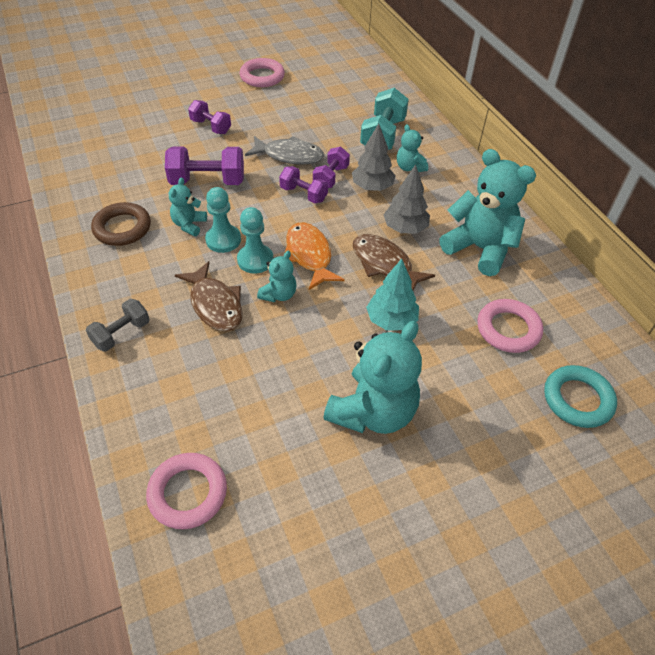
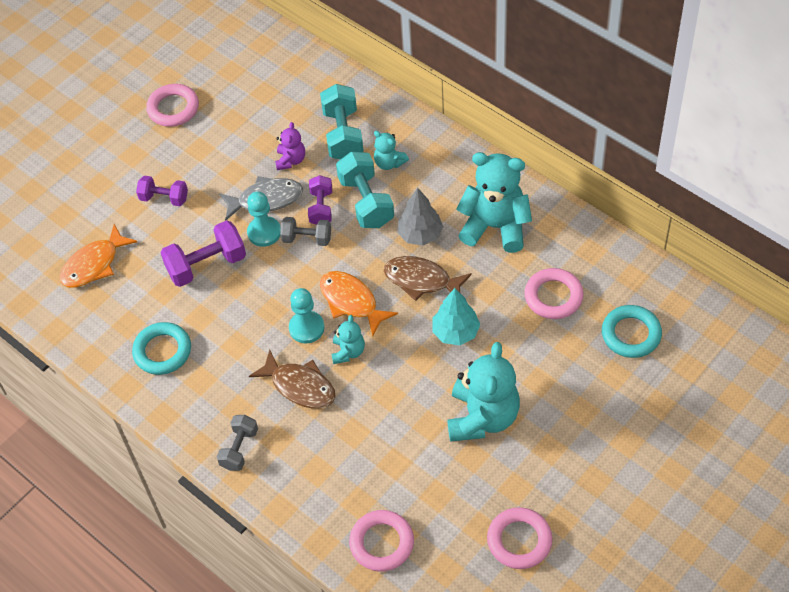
camera: 20 degrees left, 5 degrees up
(122, 228) = (162, 351): brown ring -> turquoise ring
(123, 148) = (94, 264): none -> orange fish
(189, 225) = (222, 320): turquoise teddy bear -> none
(223, 240) = (264, 321): turquoise pawn -> turquoise pawn (264, 232)
(303, 194) = (307, 238): purple dumbbell -> grey dumbbell
(328, 137) = (291, 160): none -> purple teddy bear
(338, 569) = (519, 540): none -> pink ring
(372, 187) = (366, 202): grey tree -> turquoise dumbbell

